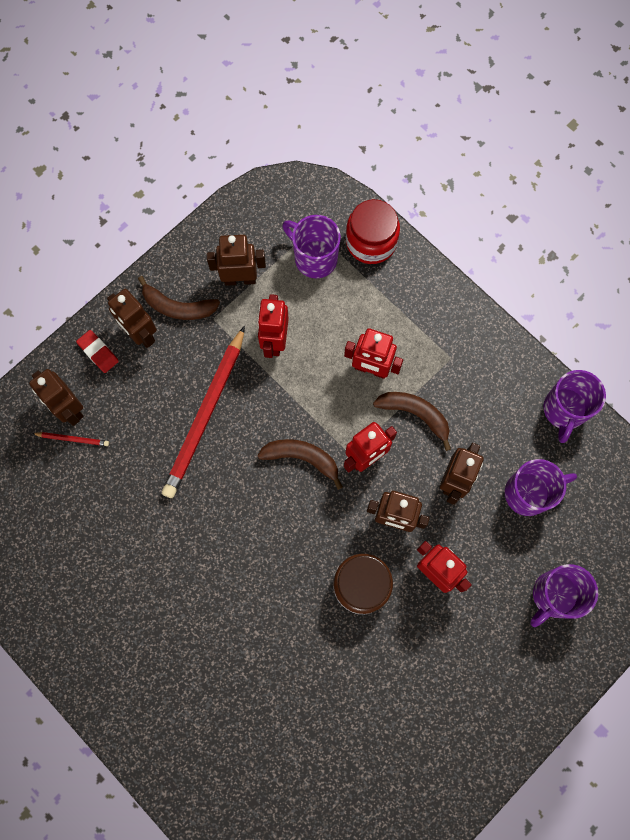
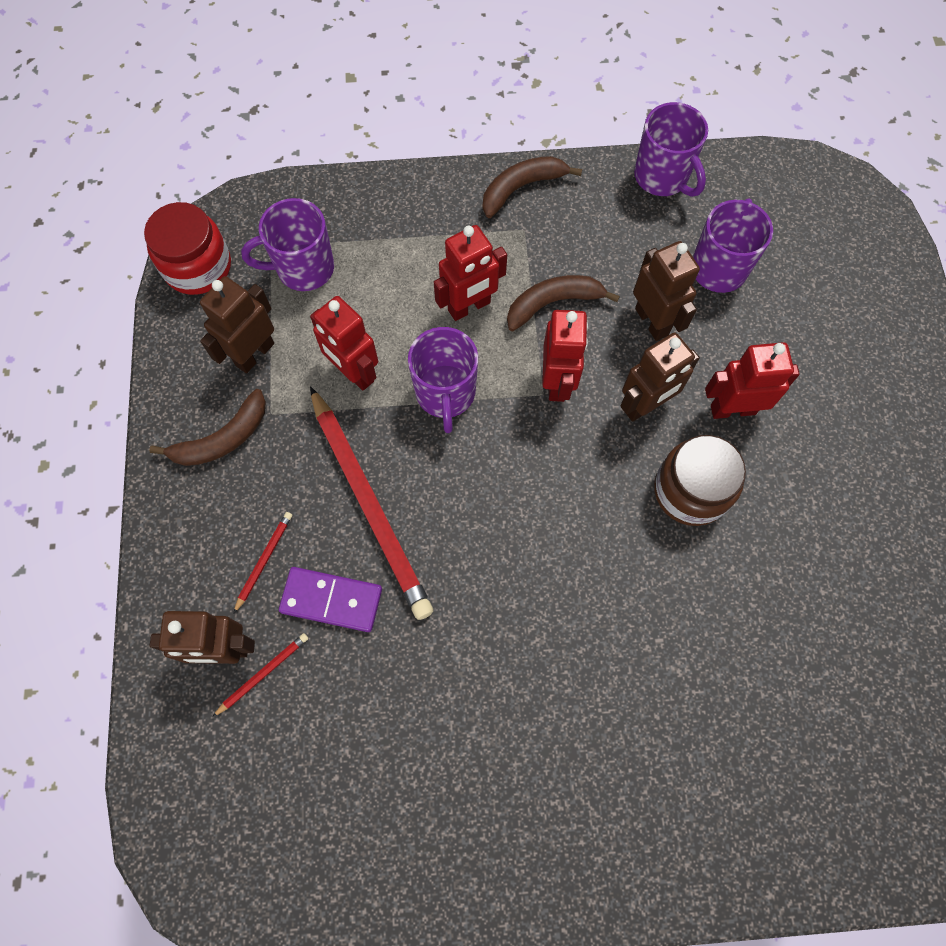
camera: 50 degrees left, 5 degrees down
(98, 352) = (190, 564): red eraser -> none
(130, 388) = (264, 561): none -> red pencil
(137, 440) = (331, 600): none -> purple domino
(141, 334) = (214, 501): brown robot -> none
(302, 458) = (505, 444): brown banana -> brown banana (521, 188)
(371, 241) = (338, 206): red jar -> red jar (198, 267)
(554, 595) = (840, 323): purple mug -> purple mug (445, 394)

